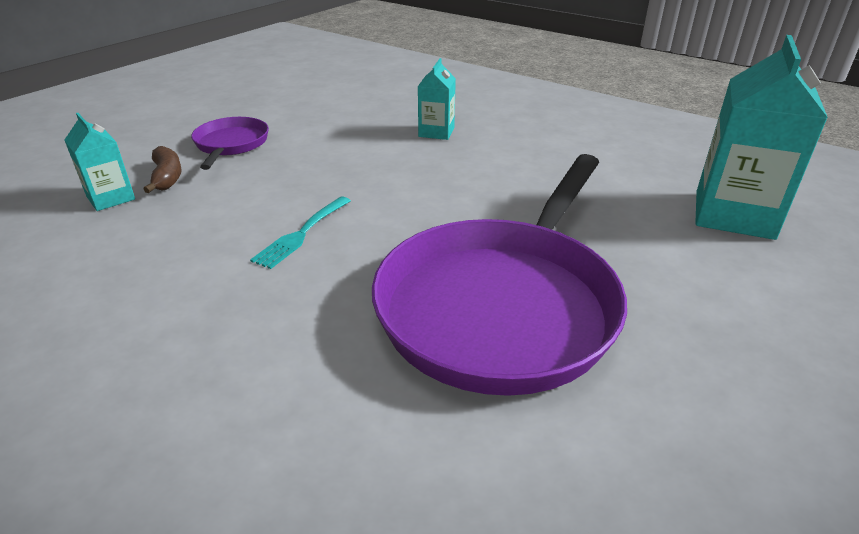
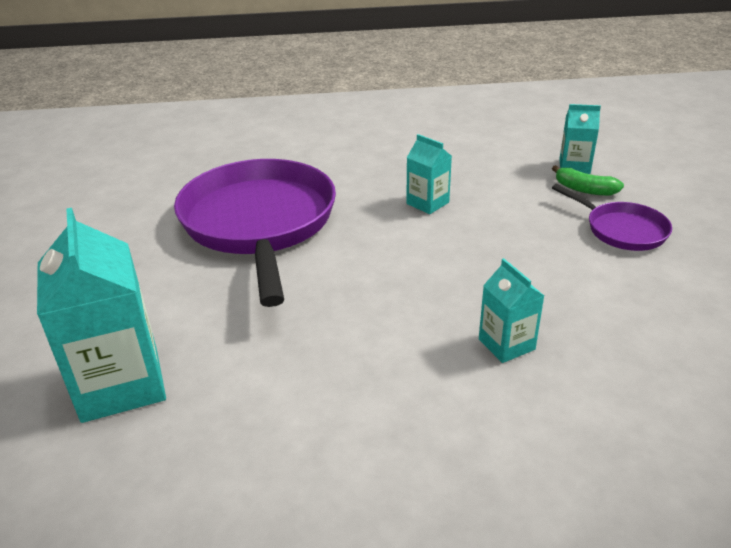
camera: 140 degrees right, 0 degrees up
(167, 177) = (584, 189): brown banana -> green banana
(301, 233) = (427, 203): turquoise fork -> turquoise carton

